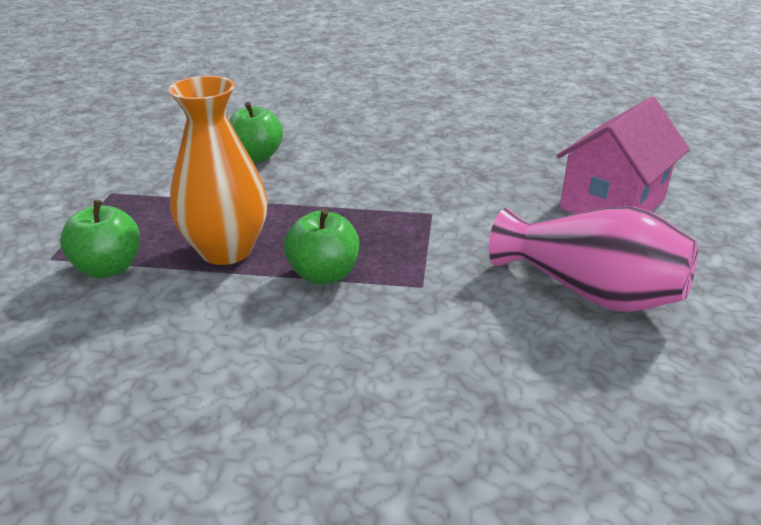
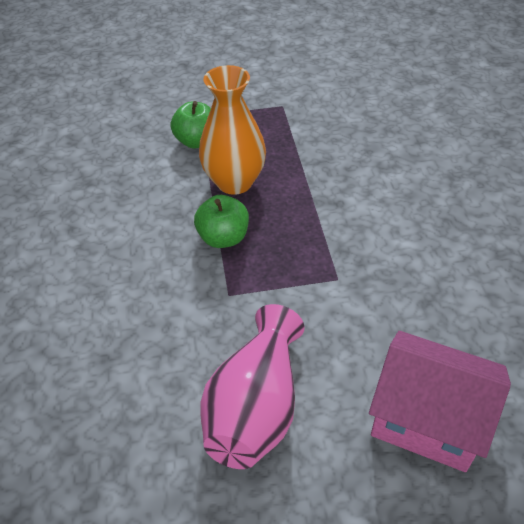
camera: 75 degrees right, 15 degrees up
(256, 156) = (374, 151): green apple -> none

